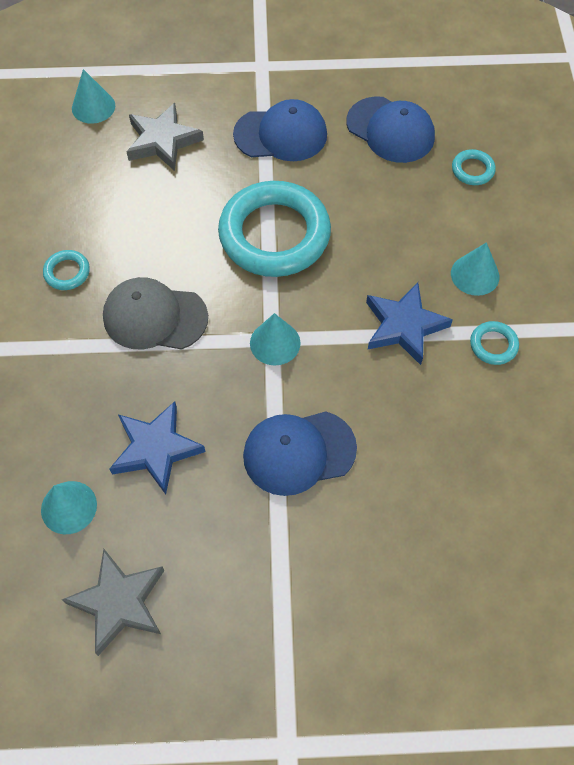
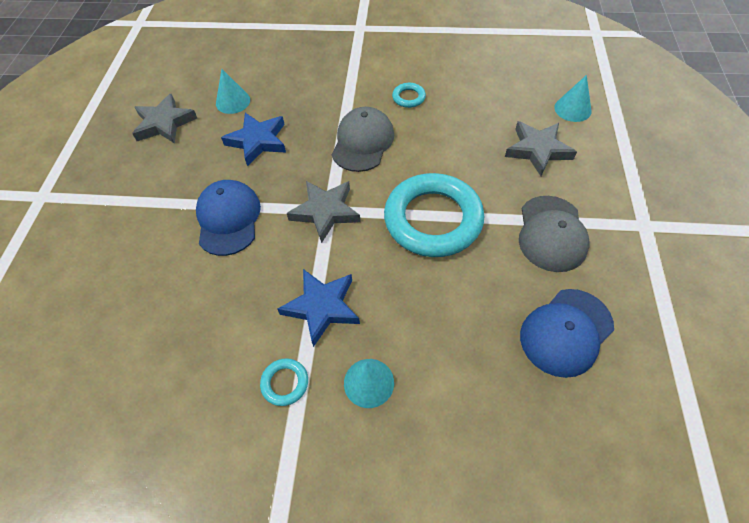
camera: 100 degrees right, 5 degrees down
(275, 343) = (325, 212): turquoise cone -> grey star
(281, 135) = (551, 233): blue cap -> grey cap
(472, 170) = (511, 410): turquoise ring -> none

